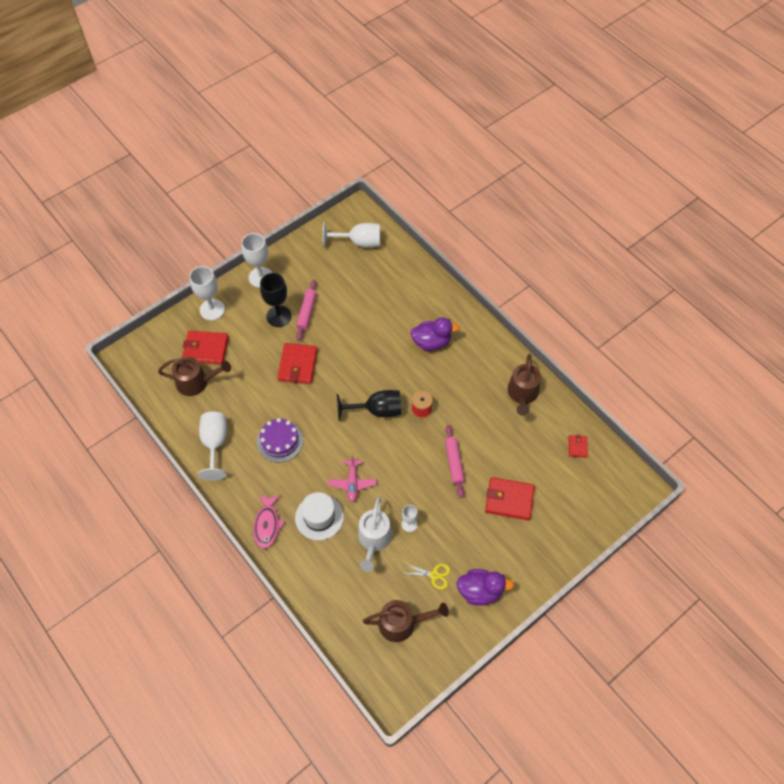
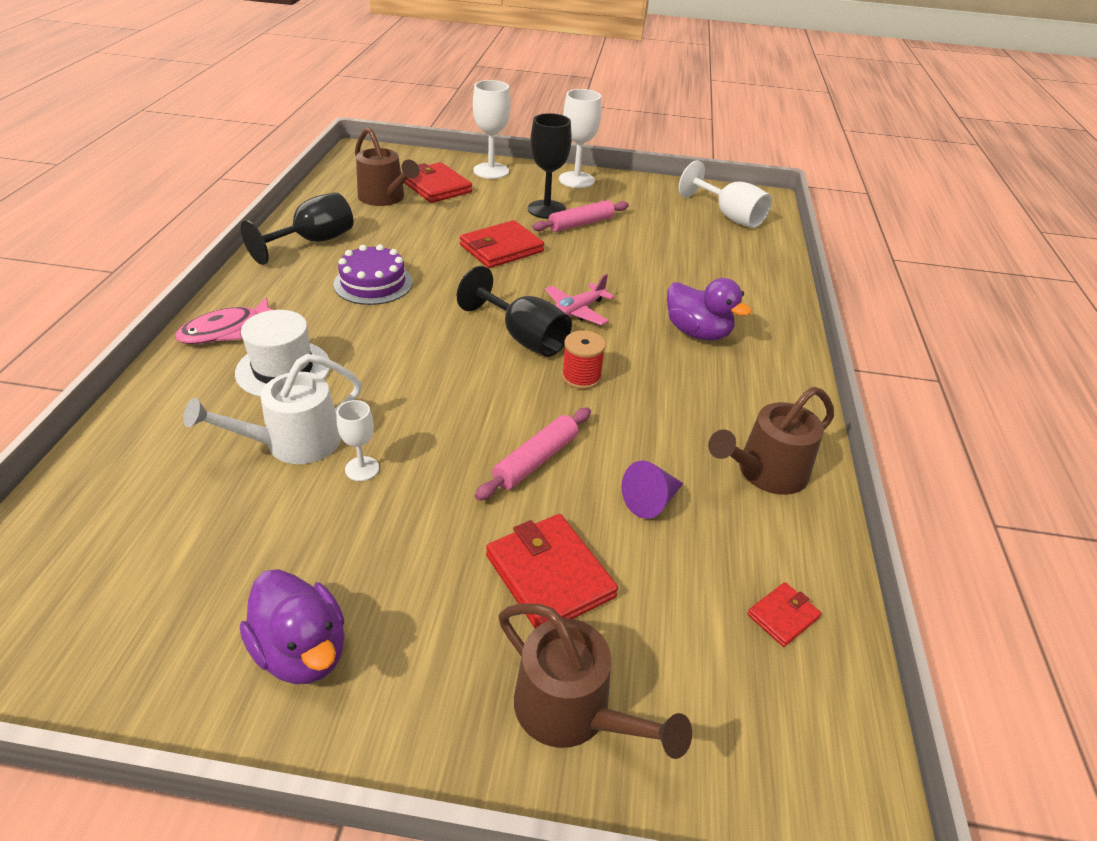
camera: 45 degrees right, 20 degrees down
(215, 444) = (313, 242): white goblet -> black goblet
(352, 483) = (376, 372): pink plane -> pink plane (576, 311)
(402, 623) = (139, 568): brown watering can -> brown watering can (572, 711)
(434, 575) = (284, 557): yellow scissors -> none
(504, 442) = (651, 501): none -> purple cone

